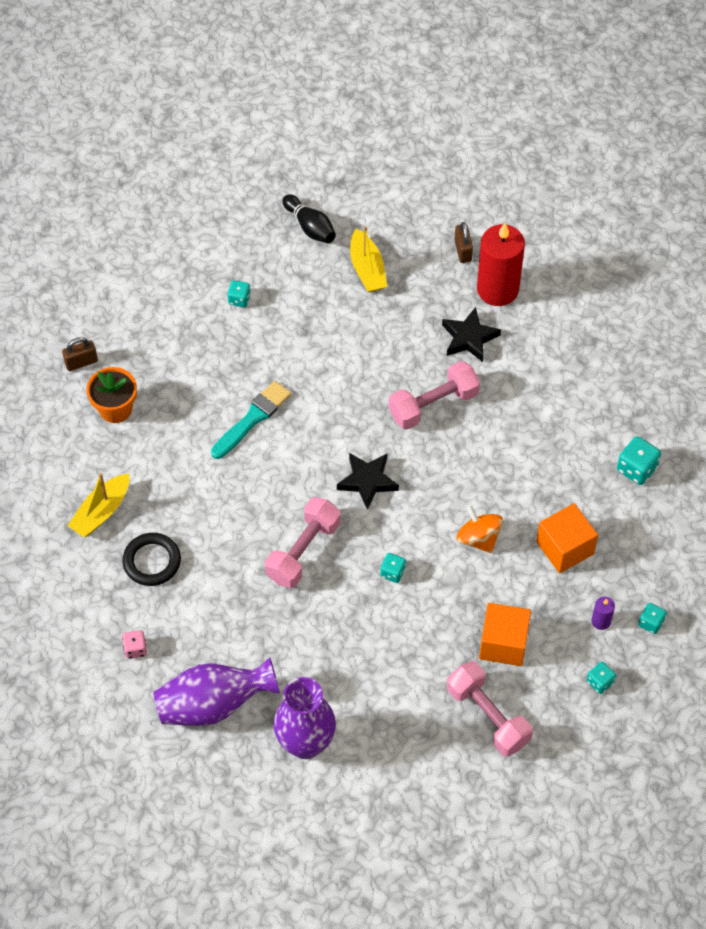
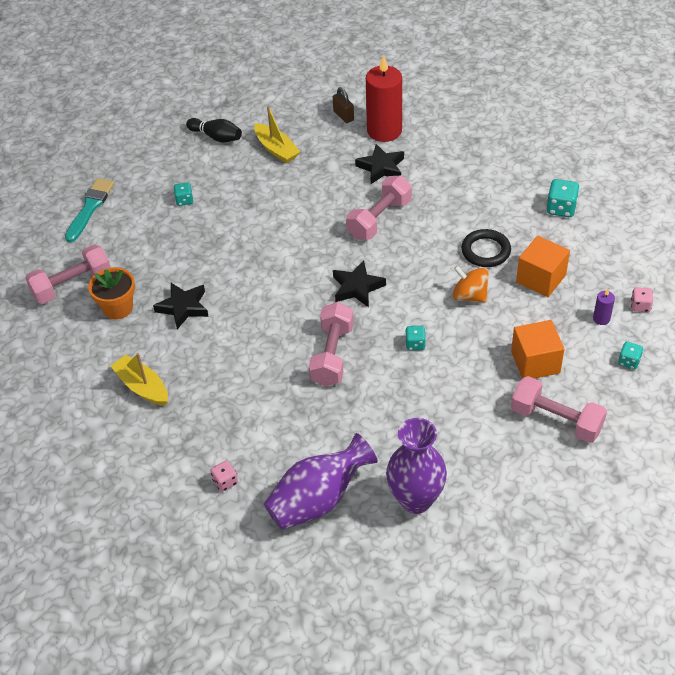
camera: 20 degrees left, 10 degrees down
(81, 362) = (72, 285): brown padlock -> pink dumbbell
(101, 512) = (142, 387): yellow boat -> yellow boat turned 120 degrees clockwise
(152, 561) = (206, 408): black ring -> black ring (485, 251)
(180, 434) = (183, 307): none -> black star
(252, 418) = (238, 276): turquoise brush -> turquoise brush (90, 208)
(651, 623) = (640, 306): turquoise dice -> pink dice

